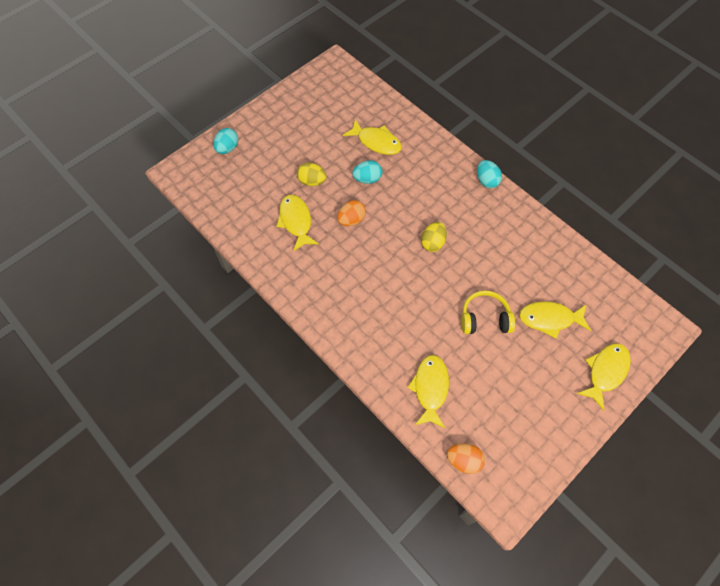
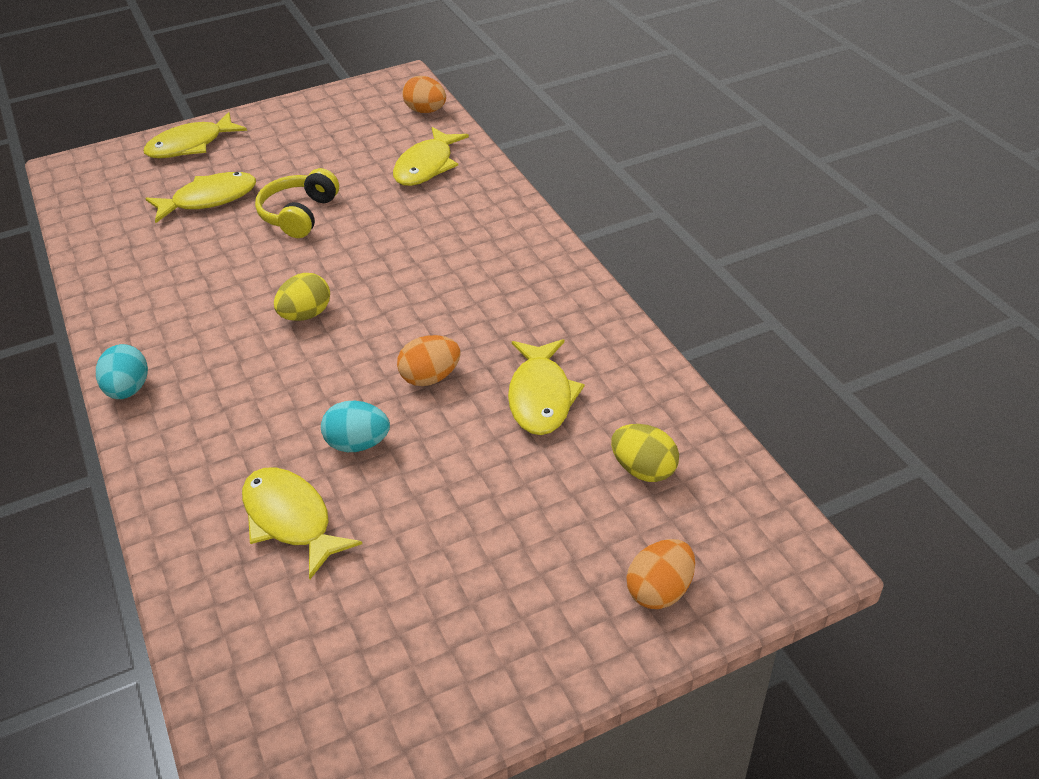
camera: 160 degrees left, 20 degrees down
(227, 148) = (660, 590): turquoise egg -> orange egg
(312, 181) = (478, 465): yellow egg -> yellow egg (643, 469)
(484, 318) = (299, 215): yellow headphones -> yellow headphones turned 90 degrees clockwise
(549, 319) = (209, 199): yellow fish -> yellow fish turned 45 degrees counterclockwise

